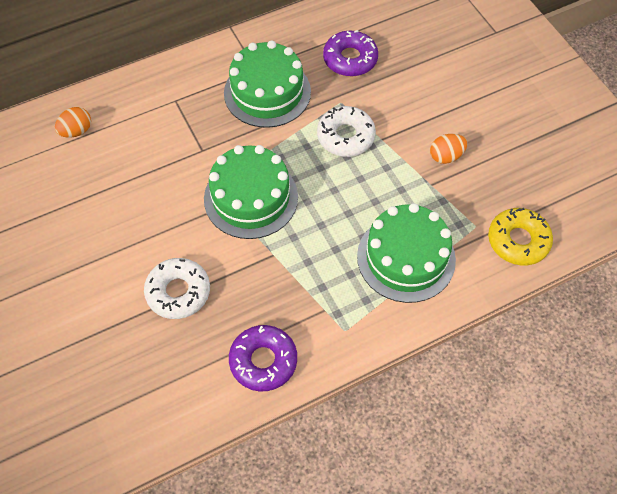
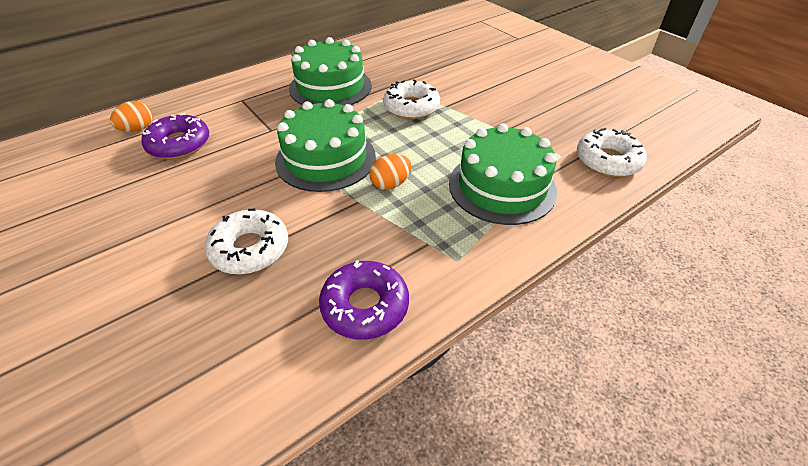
camera: 10 degrees left, 15 degrees down
(350, 59) = (401, 62): purple donut -> purple donut (179, 144)
(446, 156) = (510, 111): orange egg -> orange egg (390, 184)
(518, 241) = (607, 161): yellow donut -> white donut

